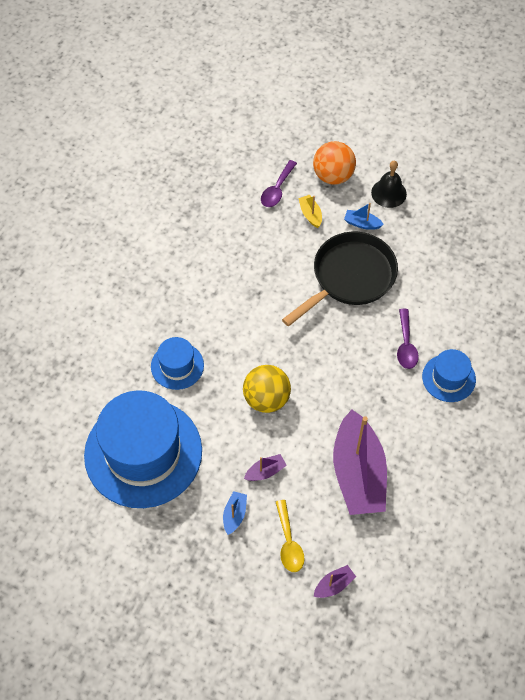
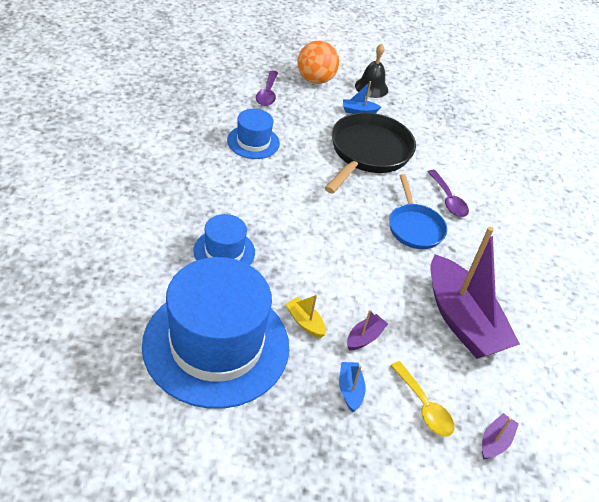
camera: 25 degrees left, 15 degrees down
(266, 399) = (334, 267): yellow ball -> none
(310, 214) = (307, 109): yellow boat -> yellow boat (305, 322)
(358, 370) = (414, 227): none -> blue pan
(448, 378) = (502, 221): blue hat -> blue hat (253, 142)

